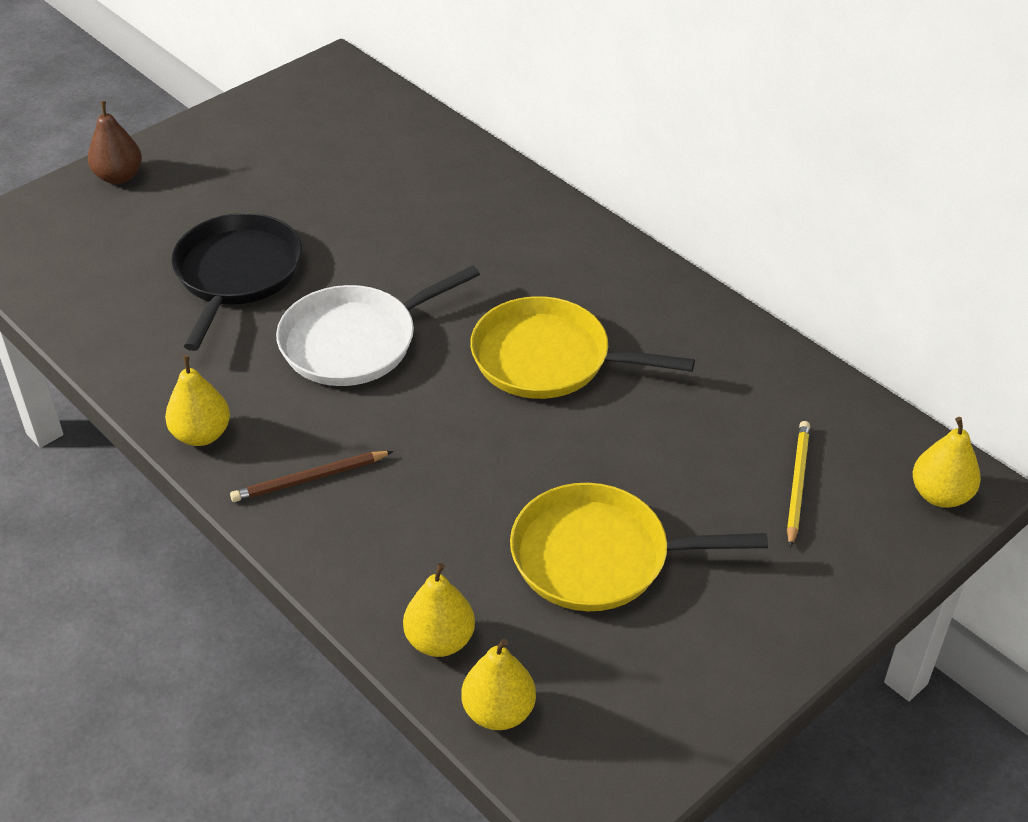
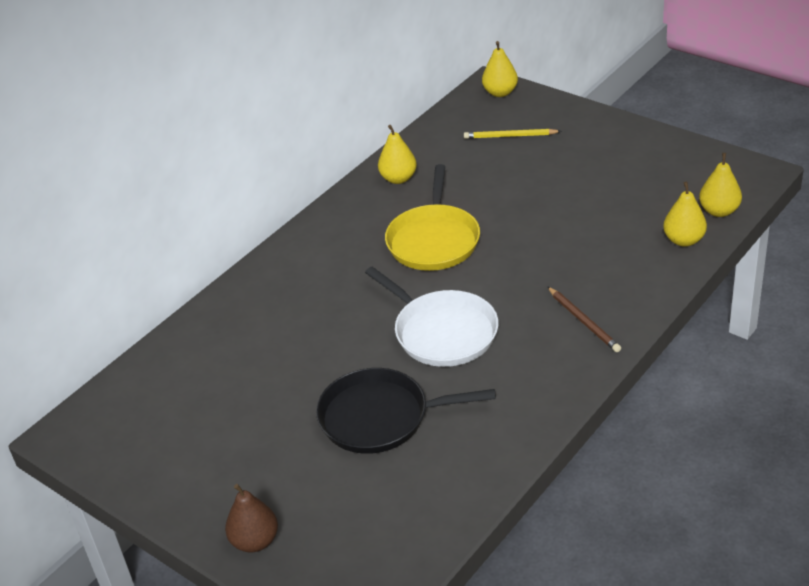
camera: 95 degrees left, 5 degrees down
(201, 434) = (563, 385): yellow pear -> yellow pear (398, 178)
(599, 556) = (595, 195): yellow pan -> none

